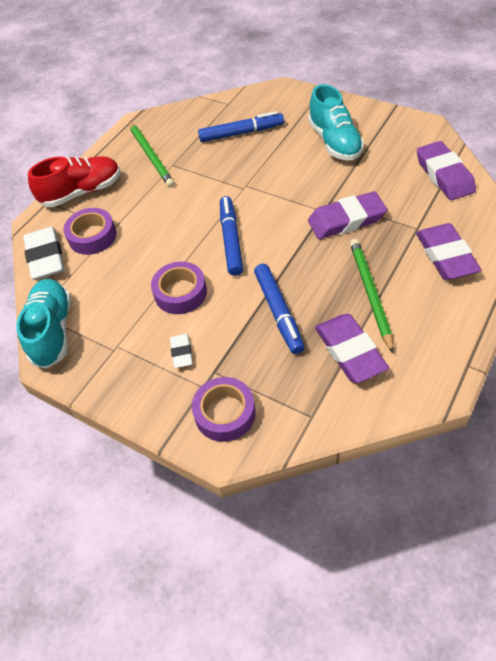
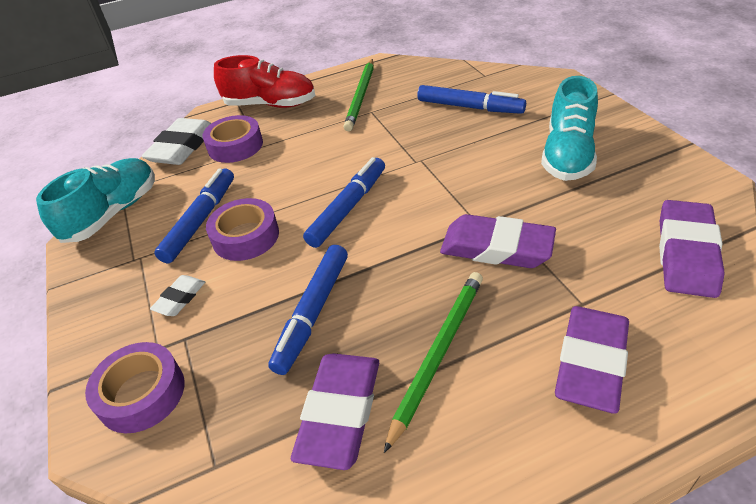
camera: 35 degrees right, 10 degrees down
(133, 300) = (200, 220): none -> blue marker

